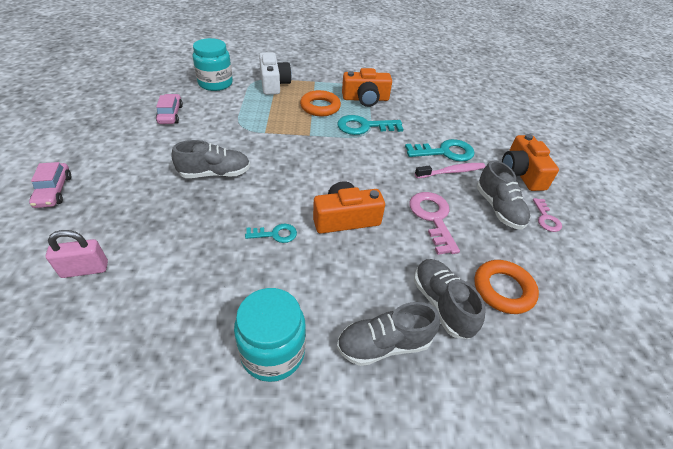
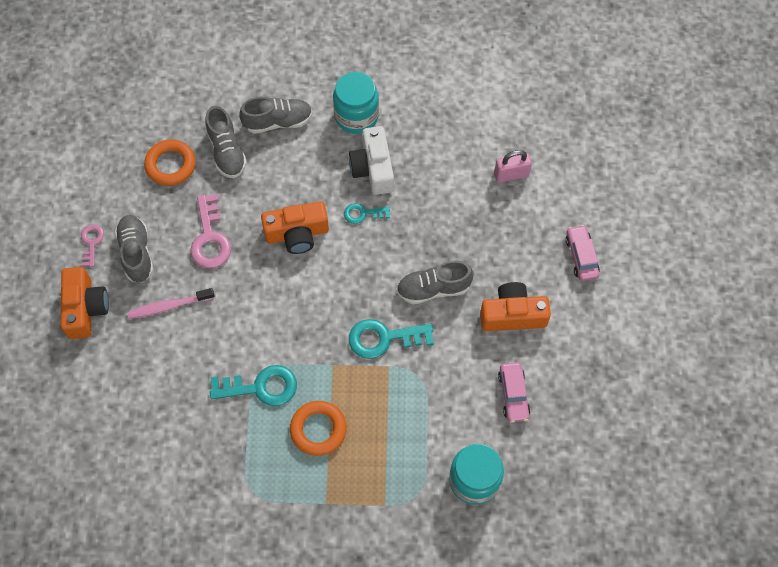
camera: 175 degrees left, 20 degrees up
(273, 83) = (388, 489): white camera -> white camera (373, 168)
(365, 99) = (250, 457): orange camera -> orange camera (512, 315)
(445, 152) = (166, 341): turquoise key -> turquoise key (384, 338)

